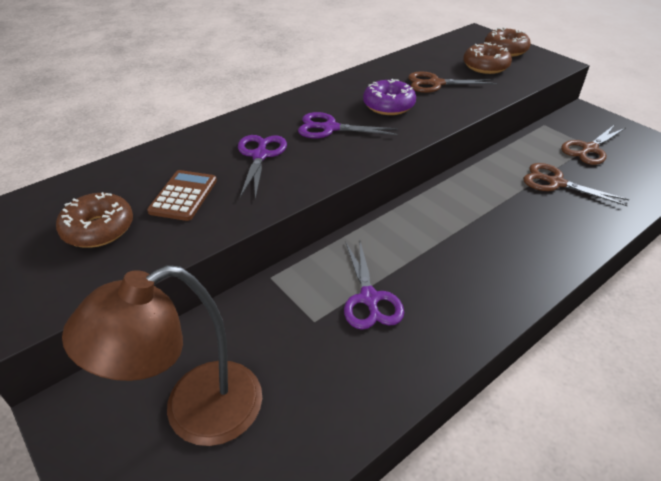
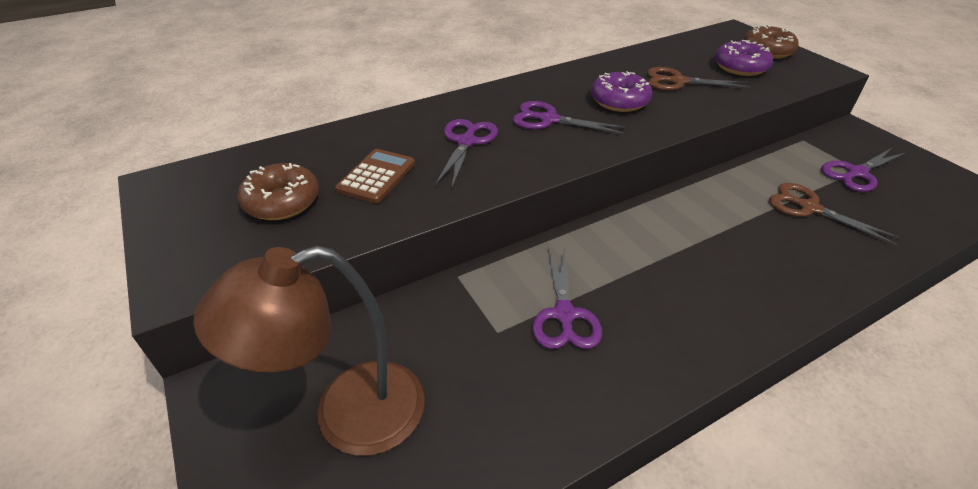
camera: 10 degrees right, 0 degrees up
(485, 66) = (740, 67): brown donut -> purple donut
(589, 149) = (856, 173): brown scissors -> purple scissors

